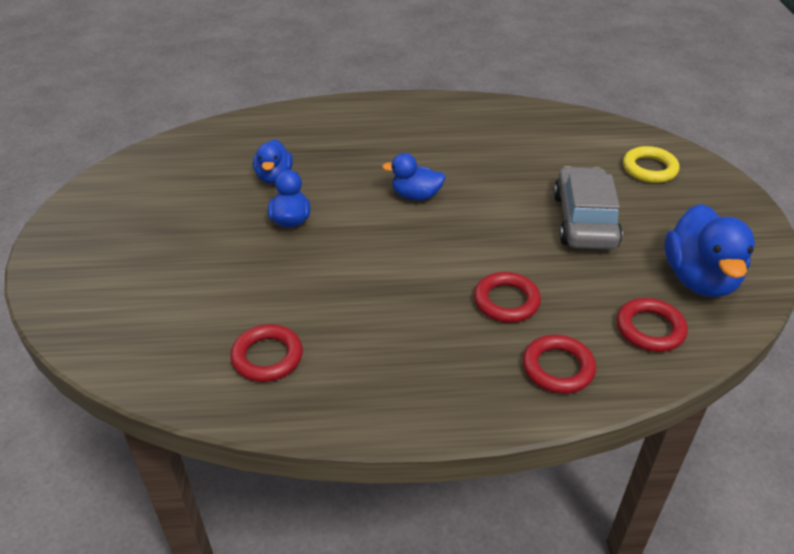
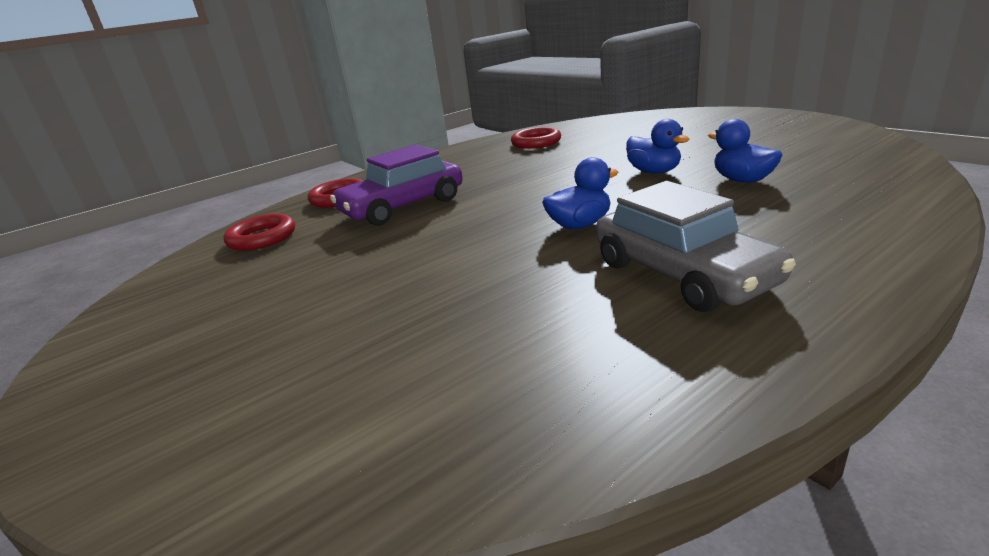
camera: 150 degrees right, 15 degrees down
(506, 301) = (403, 206): red ring -> purple car
(584, 220) = (355, 284): grey car -> grey car (683, 273)
(649, 169) = (254, 409): yellow ring -> none
(699, 279) = (197, 288): blue duck -> none

